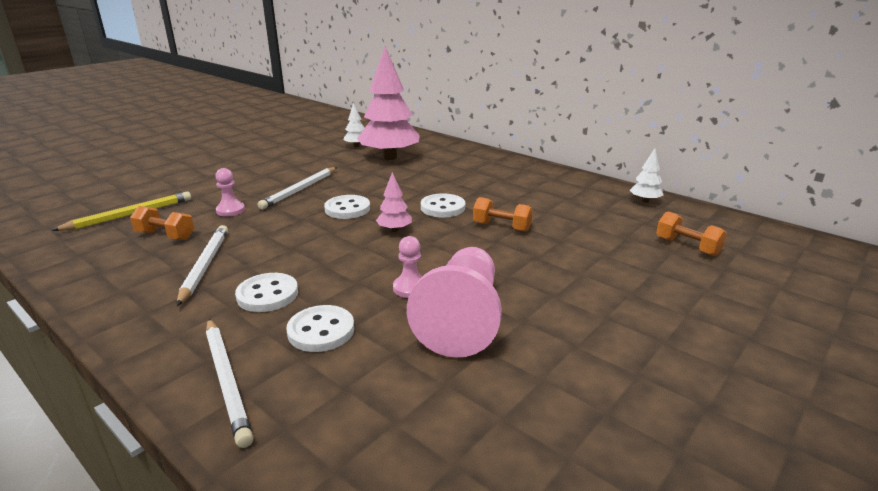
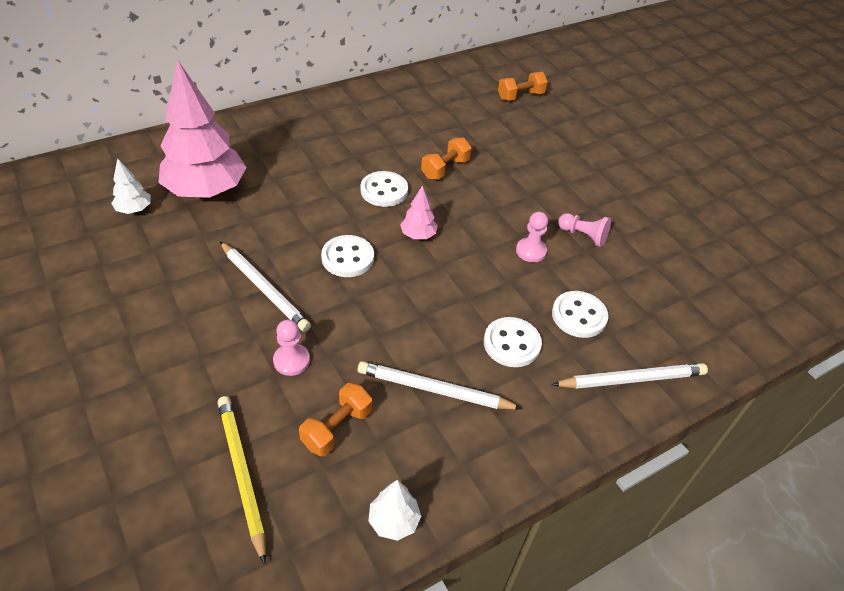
camera: 75 degrees left, 20 degrees up
(462, 319) = (583, 236): pink pawn -> pink pawn, size x0.46
(644, 201) = (436, 78): white tree -> white tree (394, 521)

